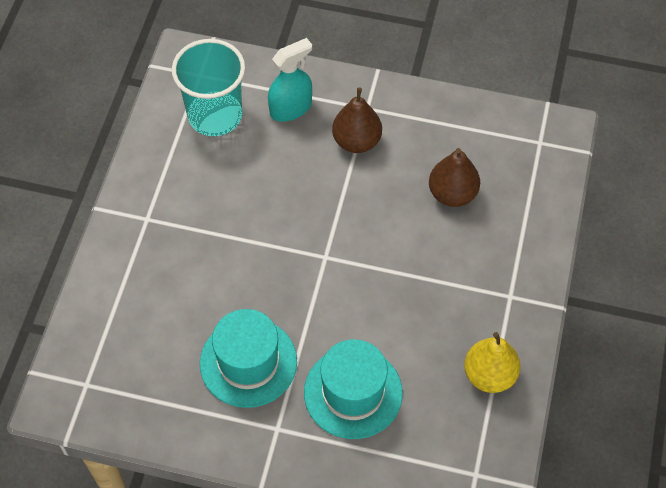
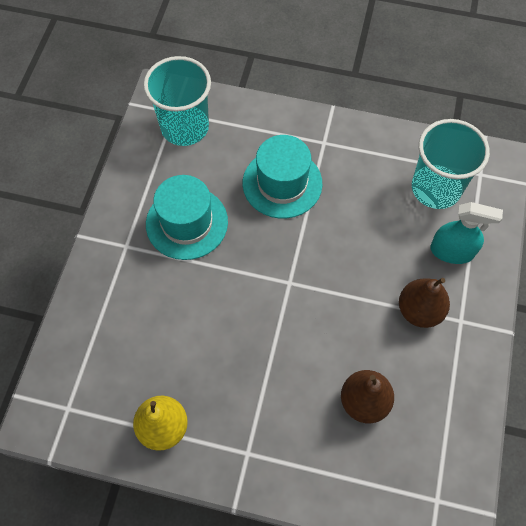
camera: 90 degrees right, 5 degrees up
(111, 370) = (185, 127): none -> turquoise cup
(291, 108) = (452, 251): turquoise spray bottle -> turquoise spray bottle turned 45 degrees counterclockwise
(353, 392) = (154, 305): turquoise hat -> turquoise hat (282, 183)

